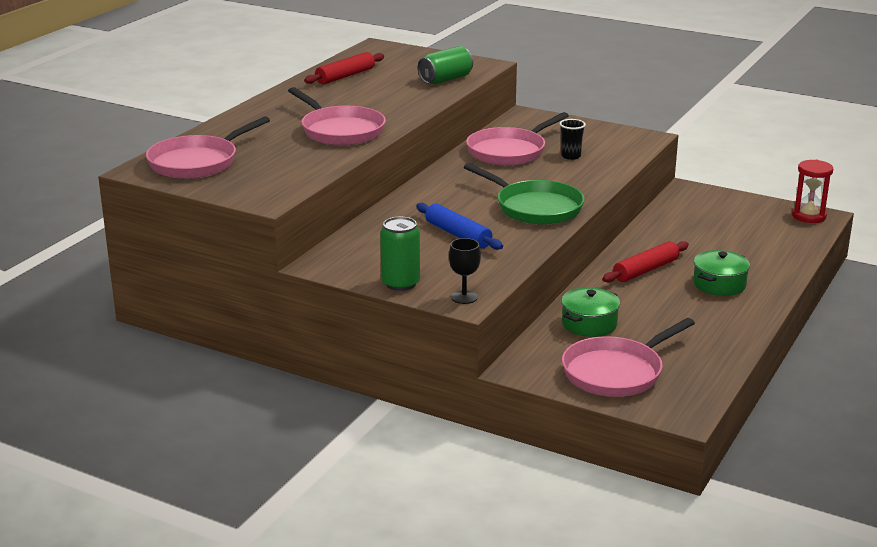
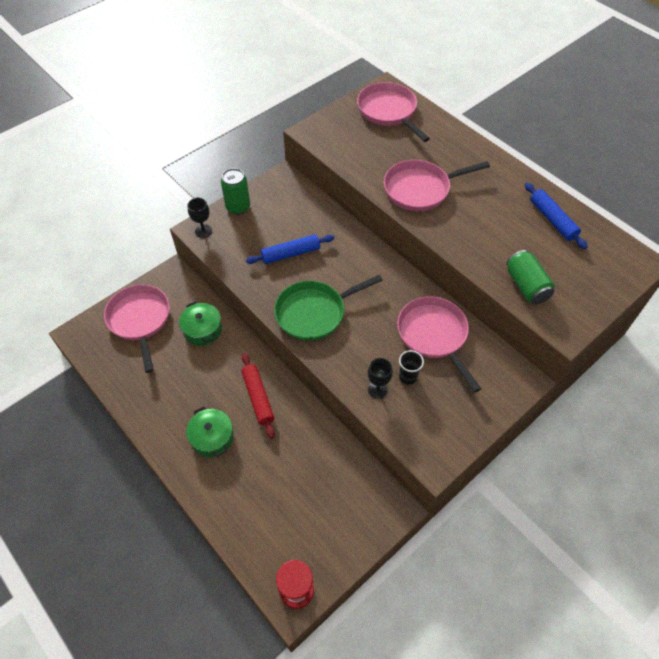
camera: 110 degrees right, 30 degrees up
(345, 76) = (552, 220): red rolling pin -> blue rolling pin
(599, 166) = (377, 389): none -> black goblet

